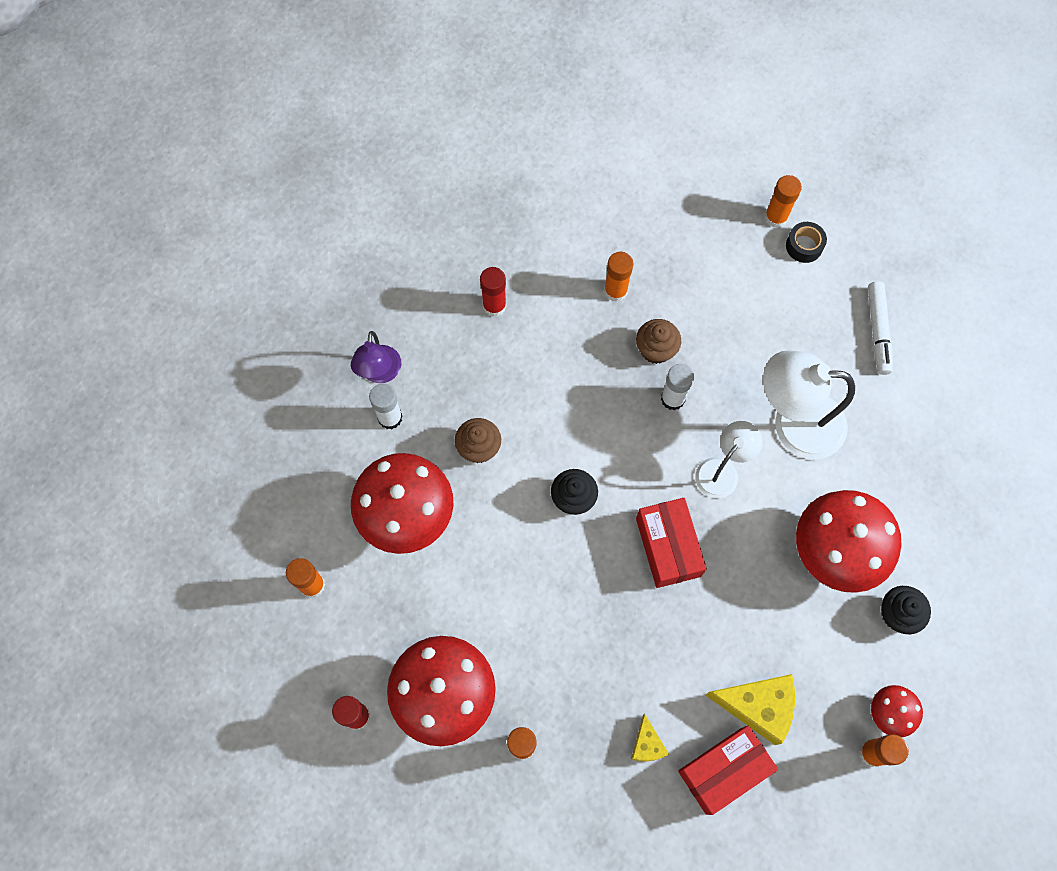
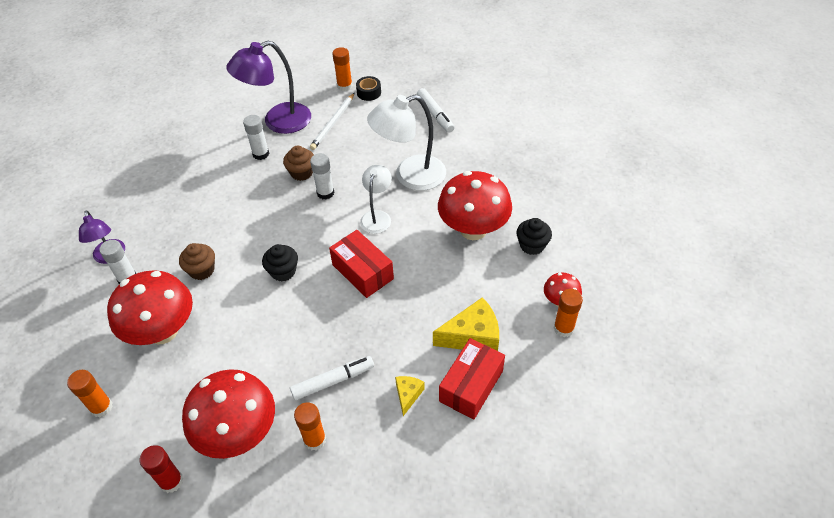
camera: 25 degrees left, 20 degrees down
(494, 305) = (180, 190): red glue stick -> none
(571, 682) = (333, 381): none -> white marker
(615, 291) = (261, 154): orange glue stick -> white glue stick
(647, 744) = (408, 395): yellow cheese -> yellow cheese turned 135 degrees counterclockwise
(659, 243) = (278, 122): none -> purple lamp
(732, 280) = (333, 123): none -> white pencil

